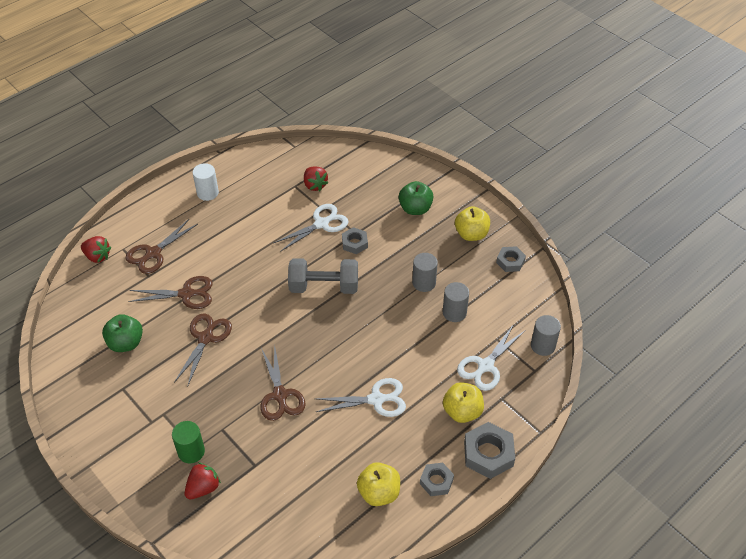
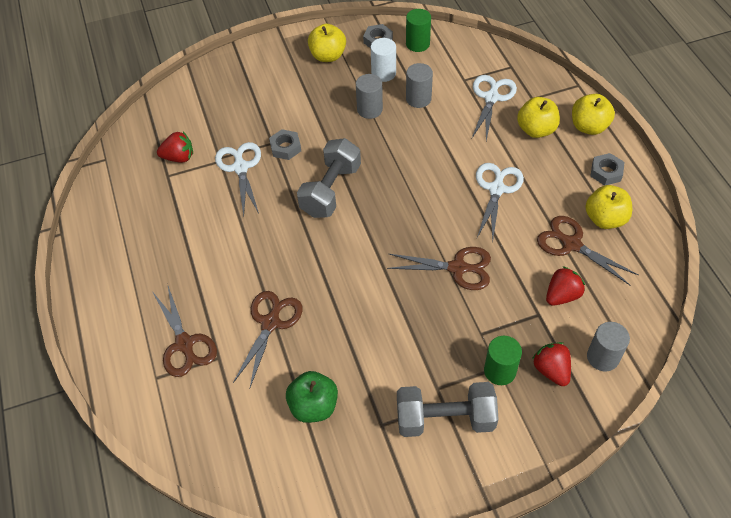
camera: 65 degrees left, 5 degrees up
(97, 256) = (151, 410): red strawberry -> red strawberry (562, 295)
(138, 426) = (445, 419): none -> grey dumbbell
(206, 338) = (347, 318): brown scissors -> brown scissors (571, 244)
(207, 193) = (121, 262): white cylinder -> white cylinder (383, 73)
(415, 209) = (268, 86): green apple -> none
(485, 366) = (491, 97): white scissors -> white scissors turned 135 degrees counterclockwise
(488, 454) = (588, 127): grey nut -> yellow apple
(523, 291) = (417, 44): none -> green cylinder
(543, 345) = (486, 52): grey cylinder -> grey cylinder (602, 357)

